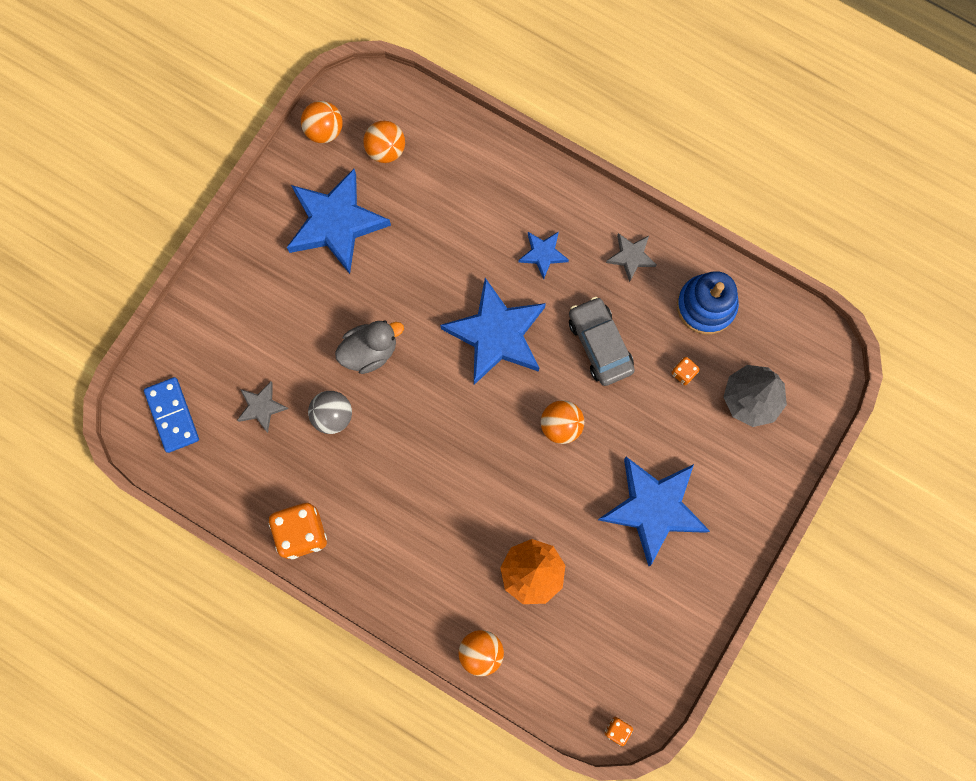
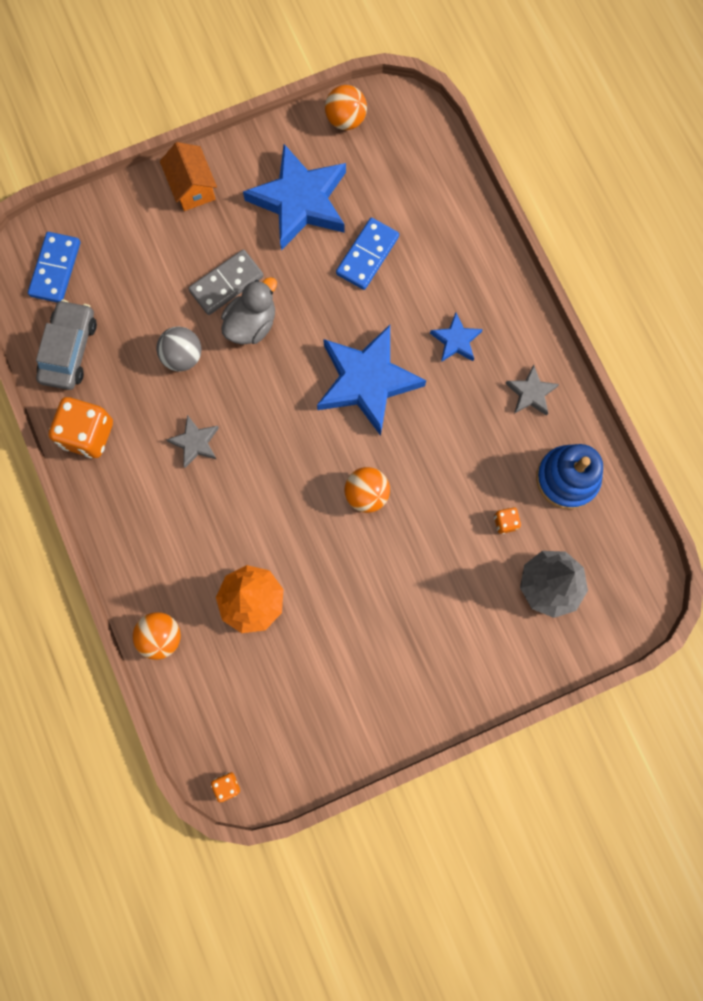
camera: 35 degrees right, 0 degrees up
(237, 270) = (192, 187): none -> orange house
(261, 407) = (131, 310): grey star -> grey star (195, 442)
(325, 332) = (226, 283): none -> grey domino
(370, 351) = (251, 324): grey duck -> grey duck turned 60 degrees counterclockwise
(386, 150) = (385, 168): orange ball -> none
(423, 232) = (367, 255): none -> blue domino
(600, 344) = (450, 449): grey car -> grey car (69, 350)
(653, 508) = (395, 619): blue star -> none

